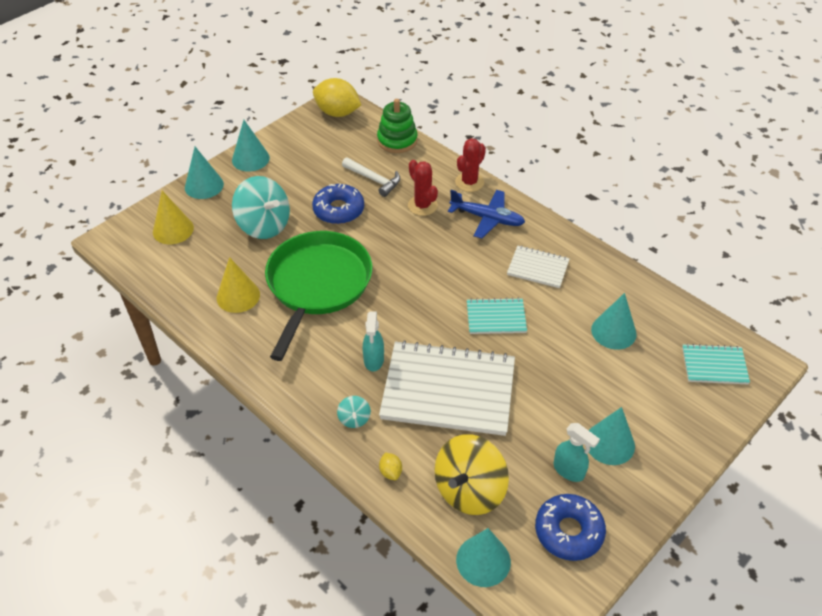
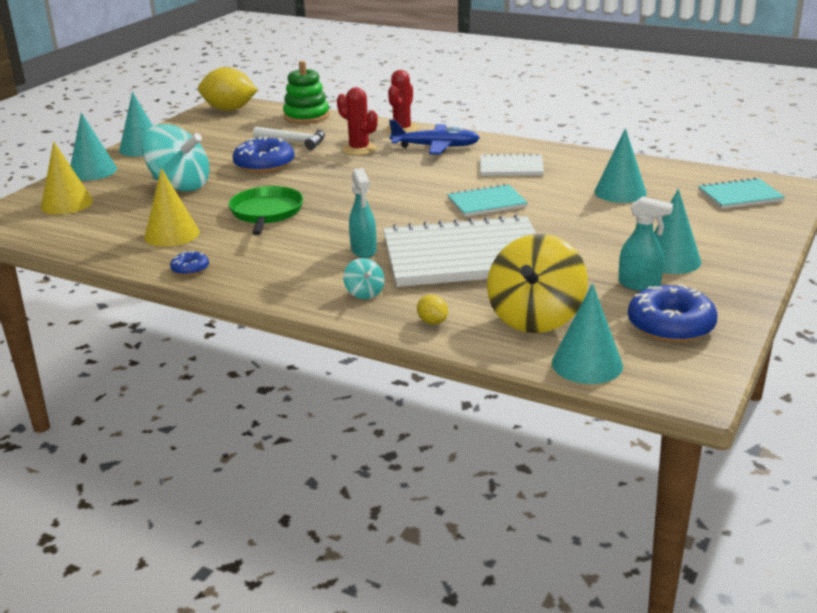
camera: 15 degrees left, 20 degrees down
(238, 348) = (190, 269): none -> blue donut
(317, 284) = (266, 213): green pan -> green pan, size x0.57

